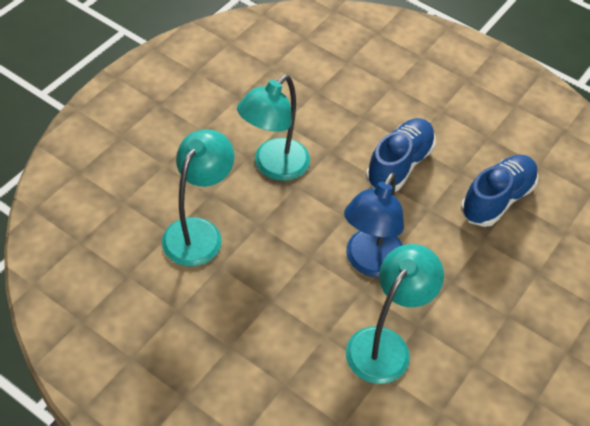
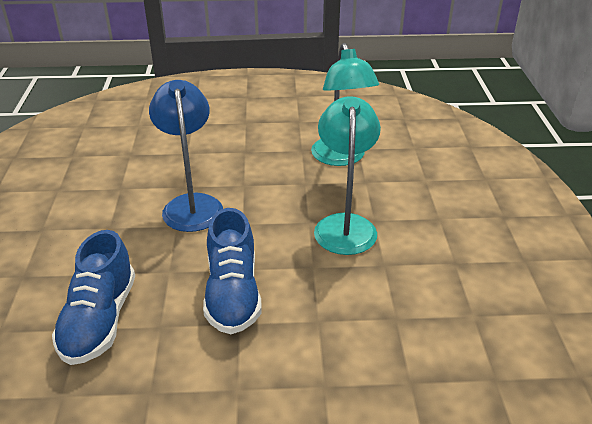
camera: 145 degrees right, 15 degrees down
(385, 344) = (139, 168): turquoise lamp -> none

